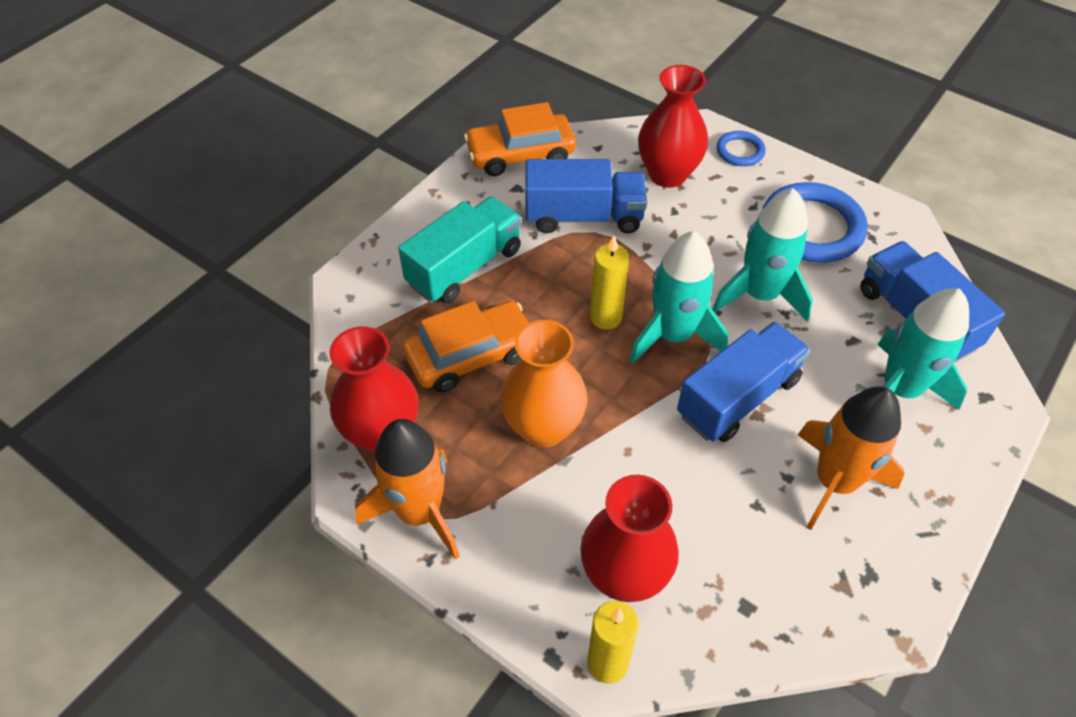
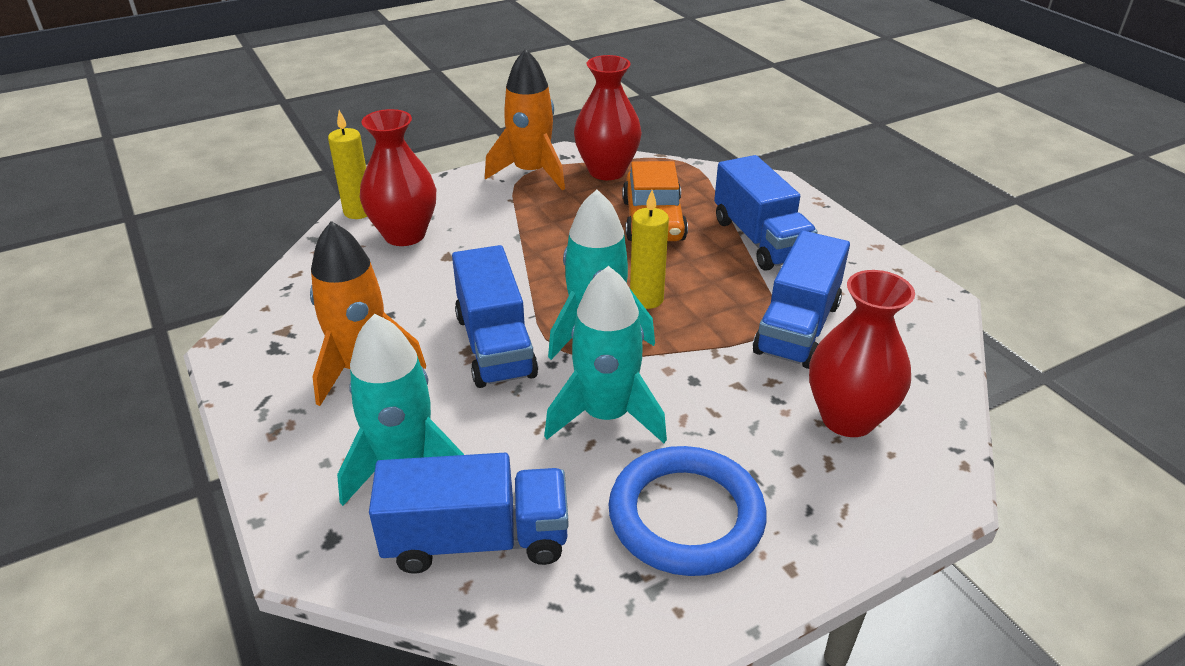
camera: 115 degrees right, 15 degrees down
(464, 267) = (759, 240): turquoise truck -> blue truck
(520, 154) = (924, 313): orange car -> none
(543, 427) = (555, 235): orange vase -> none
(740, 151) = (875, 512): blue ring -> none

